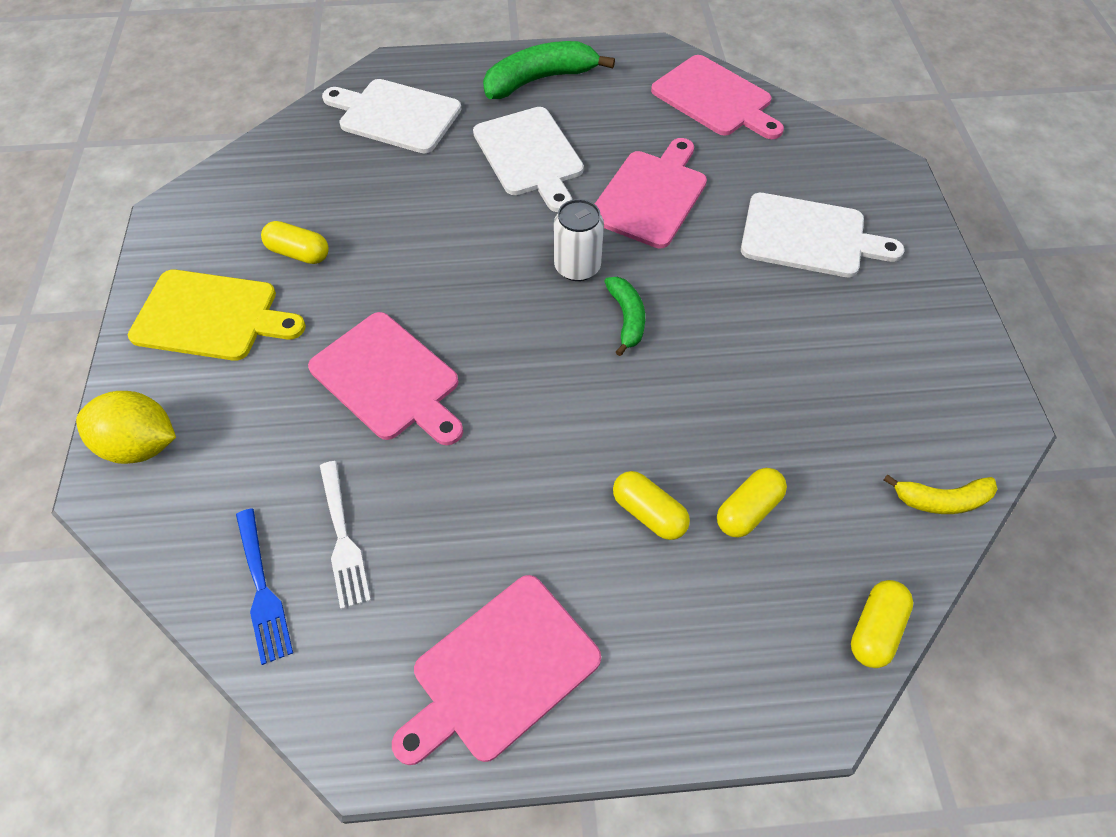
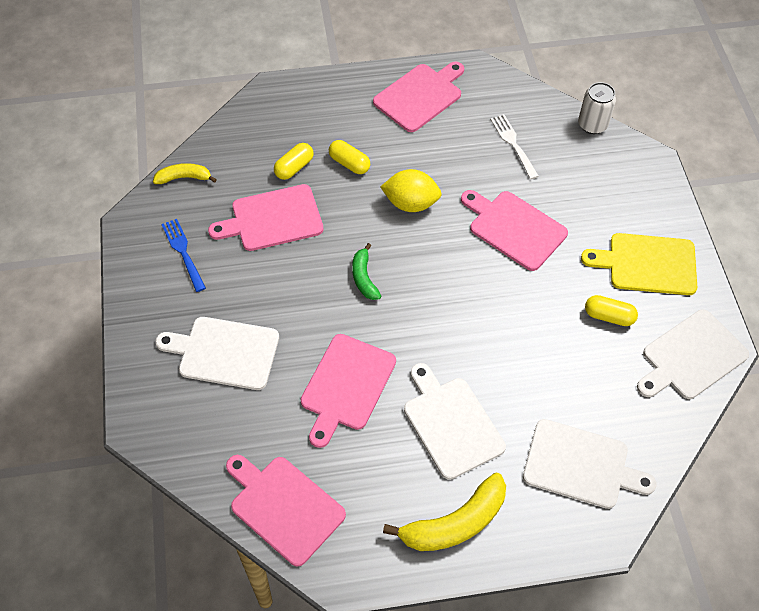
camera: 175 degrees right, 0 degrees up
(141, 445) = (647, 183): yellow lemon -> yellow lemon (410, 203)
(217, 204) = (691, 357): none -> white cutting board
(262, 589) = (546, 121): blue fork -> blue fork (183, 252)
(540, 80) = (454, 523): green banana -> yellow banana
(577, 267) = (401, 316): white can -> white can (592, 125)
(772, 415) = (272, 219): none -> pink cutting board
(875, 629) = (237, 119): yellow capsule -> none

